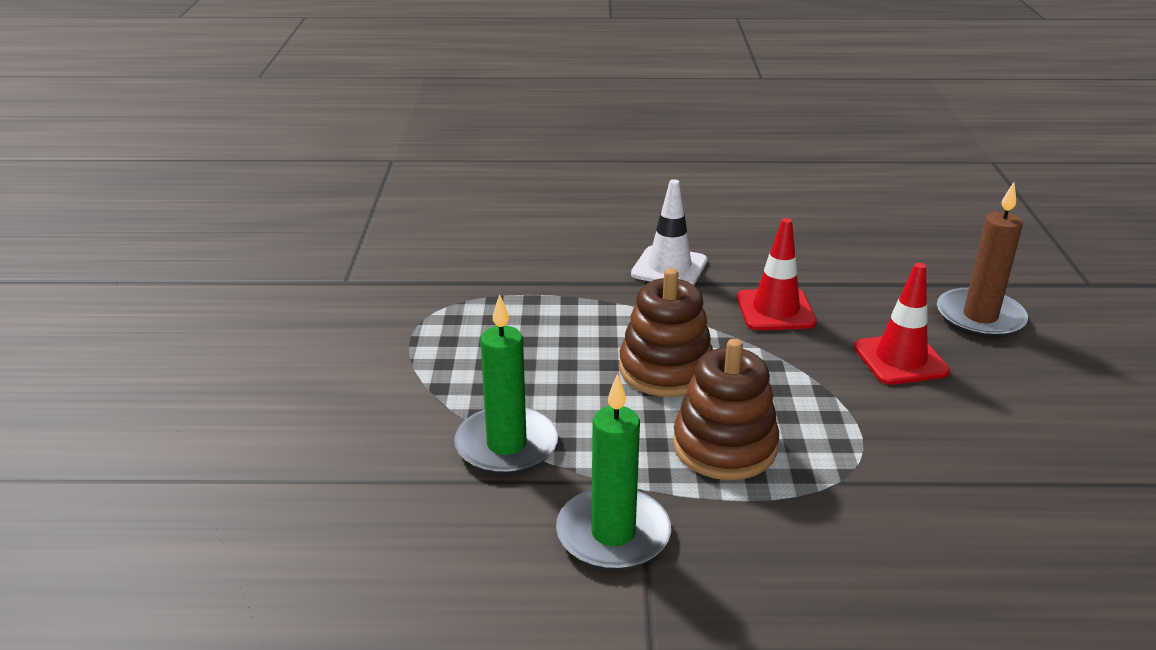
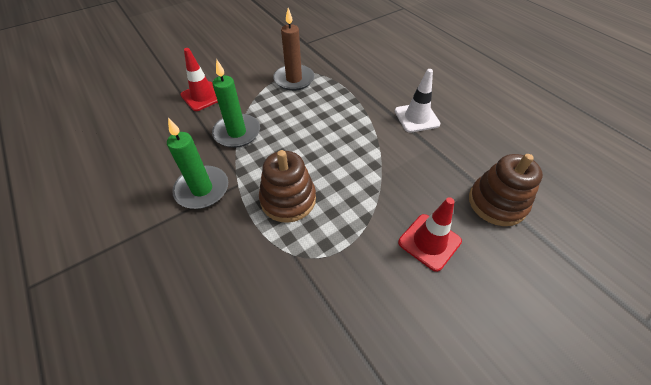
camera: 55 degrees right, 20 degrees up
(665, 370) = (330, 154): brown stacking toy -> brown stacking toy (496, 203)
(775, 310) = (421, 170): red traffic cone -> red traffic cone (203, 96)
(980, 317) = (519, 267): brown candle -> brown candle (294, 79)

